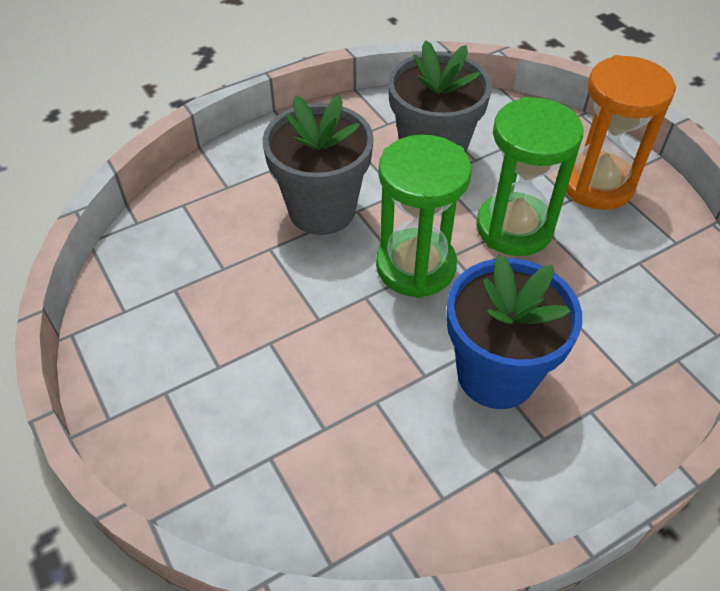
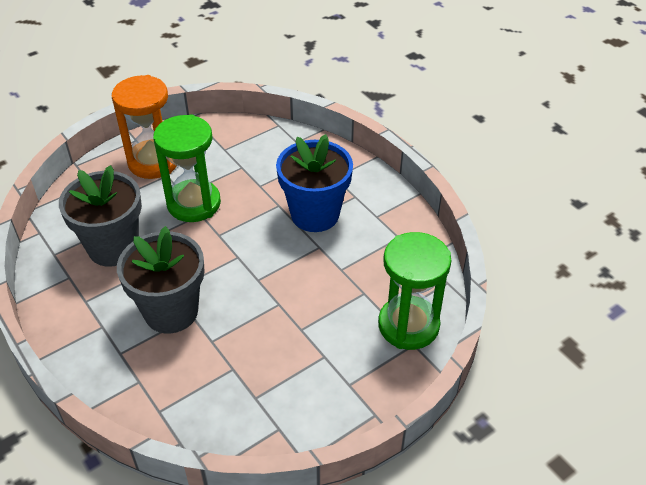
camera: 95 degrees left, 5 degrees down
(415, 266) = (229, 254): green hourglass -> green hourglass (408, 325)

